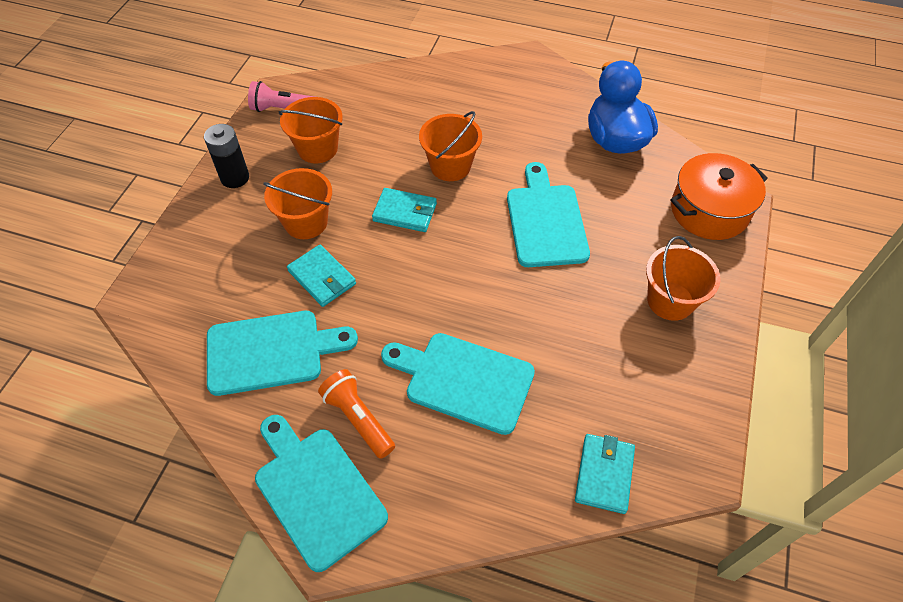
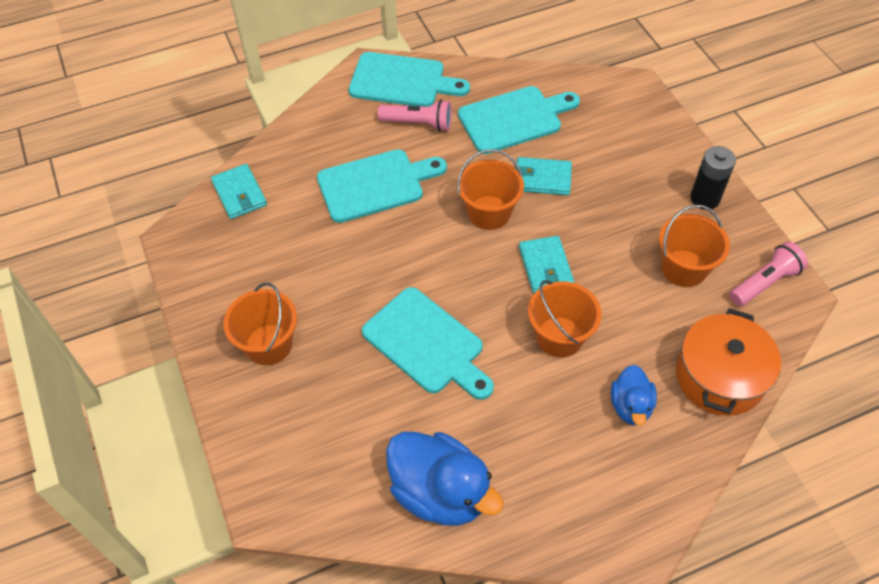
camera: 140 degrees right, 0 degrees up
(271, 352) = (514, 119): turquoise cutting board -> turquoise cutting board turned 150 degrees counterclockwise
(306, 222) = (606, 205): orange bucket -> orange bucket (489, 213)
(358, 418) = (418, 123): orange flashlight -> pink flashlight
(405, 212) = (545, 267): turquoise wallet -> turquoise wallet turned 75 degrees counterclockwise
(453, 107) = (630, 406): none -> blue duck
(709, 211) = (287, 468): orange pot -> orange pot (719, 377)

